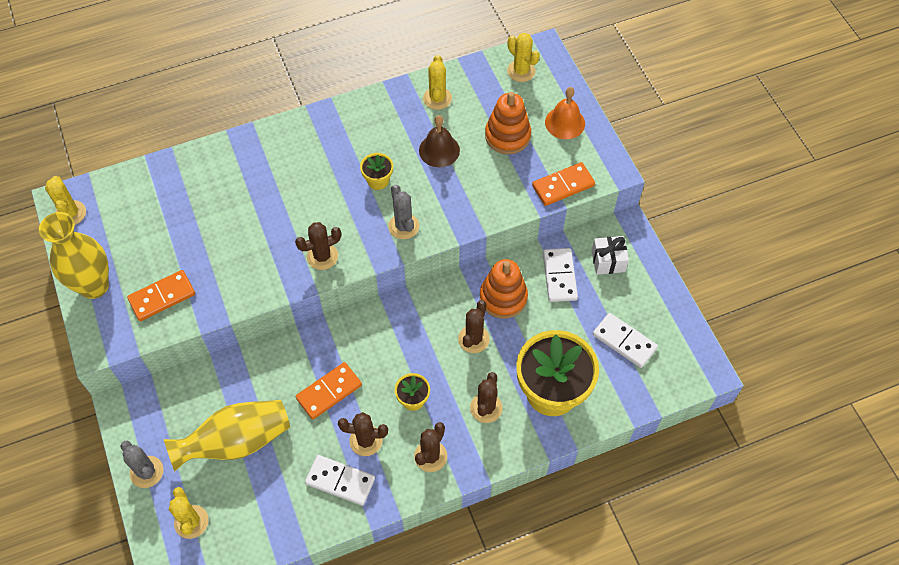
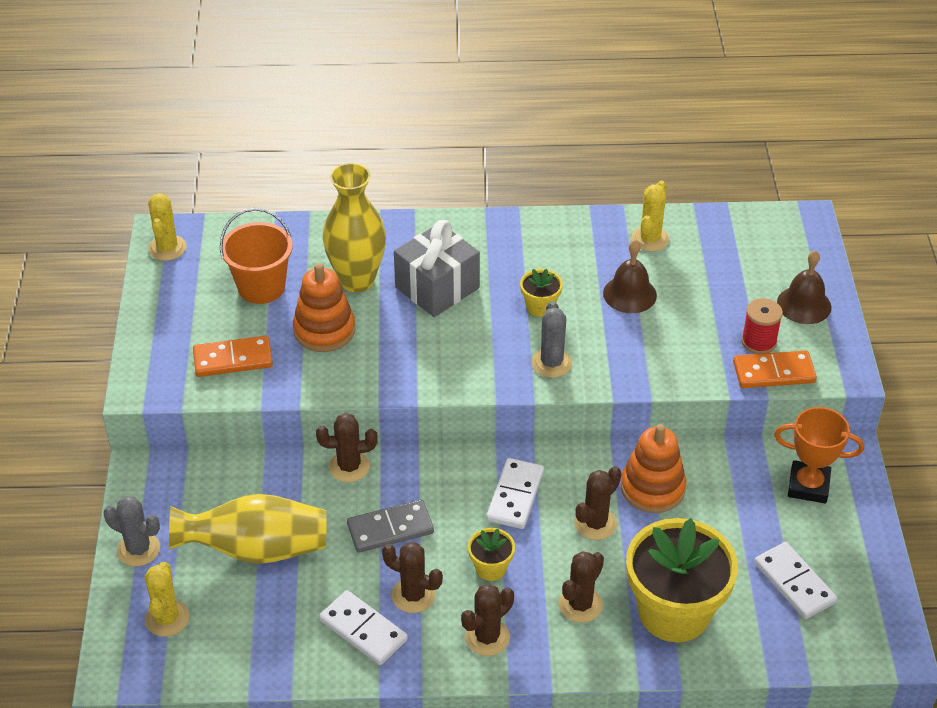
camera: 20 degrees right, 15 degrees down
(94, 286) = (161, 327): yellow vase -> yellow vase (357, 280)
(146, 472) = (138, 549): grey cactus -> grey cactus turned 45 degrees counterclockwise
(159, 226) = (261, 287): none -> orange bucket
(295, 187) = (437, 288): none -> grey gift
(322, 256) = (438, 368): brown cactus -> brown cactus (349, 467)
(329, 392) = (390, 528): orange domino -> grey domino
(507, 136) = (723, 300): orange stacking toy -> orange stacking toy (324, 330)
(521, 71) = (769, 235): yellow cactus -> none
(544, 163) = (759, 342): none -> red spool
(559, 276) = (736, 485): white domino -> white domino (515, 496)
(565, 122) = (804, 304): orange bell -> brown bell
(608, 261) = (808, 486): white gift -> orange trophy

